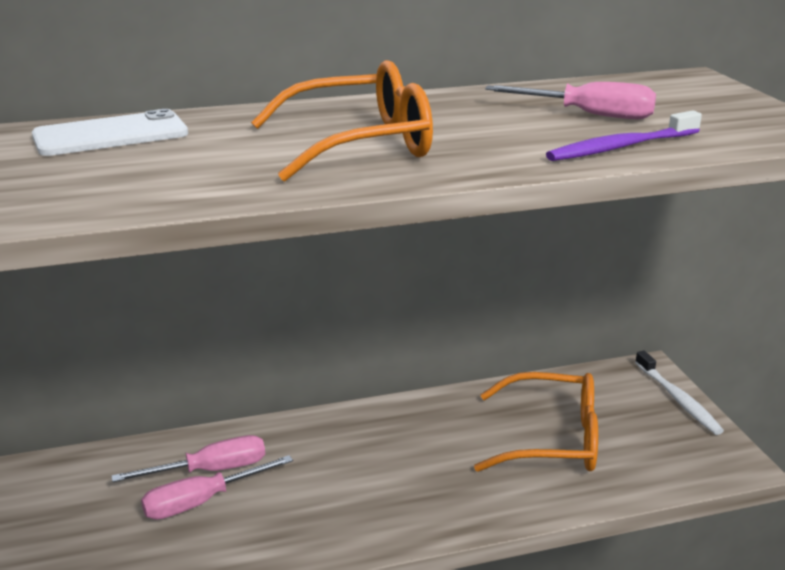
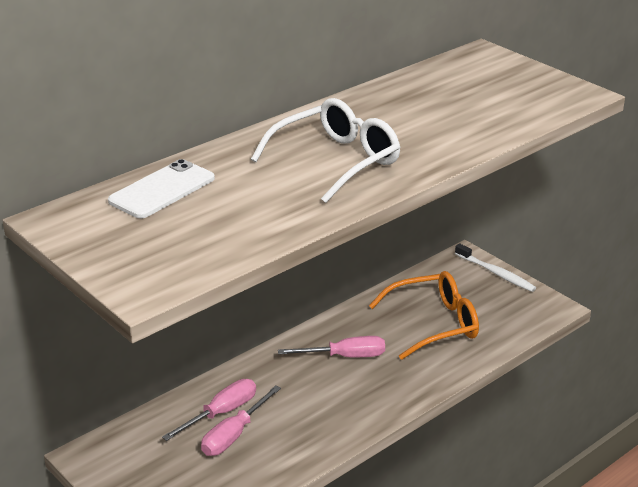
camera: 25 degrees left, 5 degrees up
(360, 144) = (336, 161): orange glasses -> white glasses
(588, 114) = (448, 103): pink screwdriver -> pink screwdriver (345, 356)
(621, 147) = (491, 129): purple toothbrush -> none

